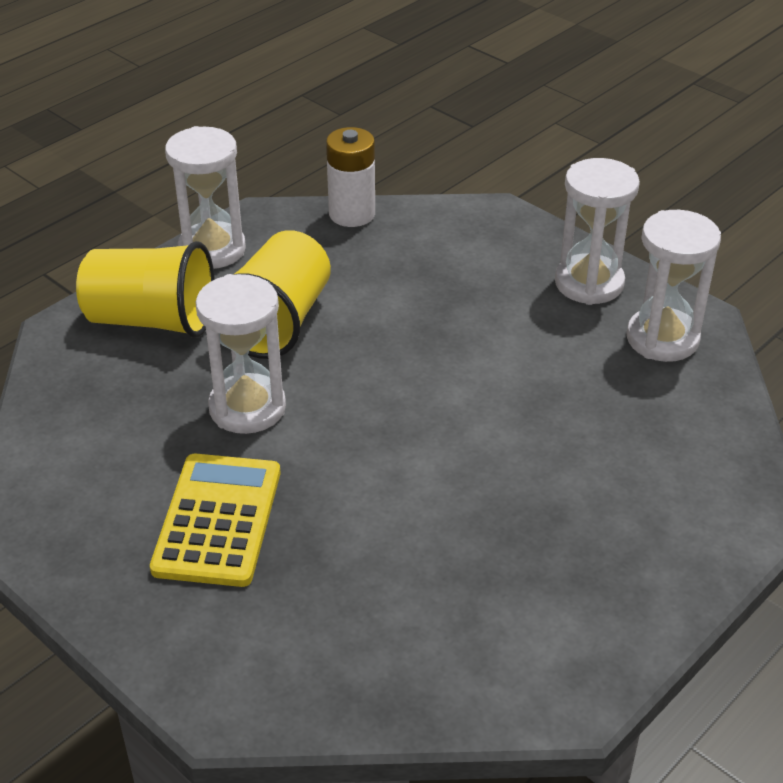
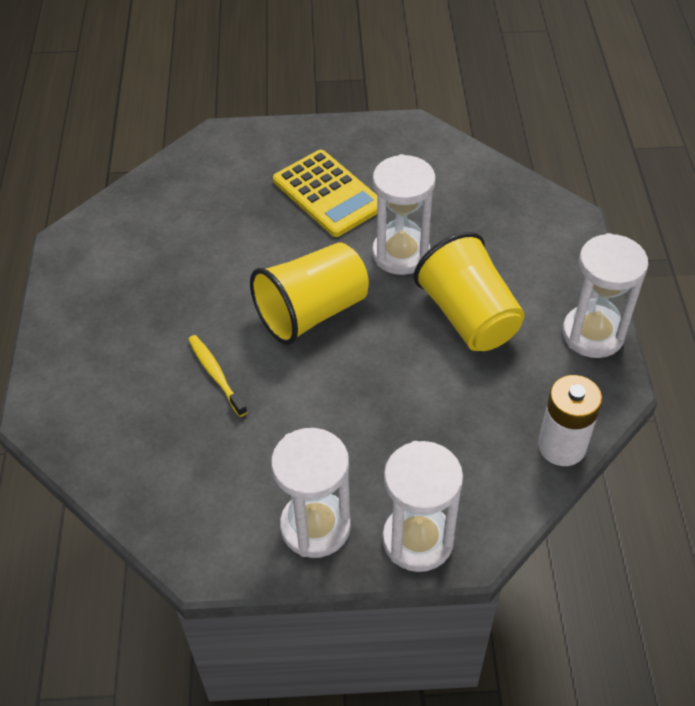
camera: 135 degrees right, 10 degrees up
(152, 320) = (536, 260): yellow cup -> yellow cup (312, 312)
(551, 429) = (216, 374): none -> yellow toothbrush
(662, 338) = (211, 513): white hourglass -> white hourglass (418, 540)

